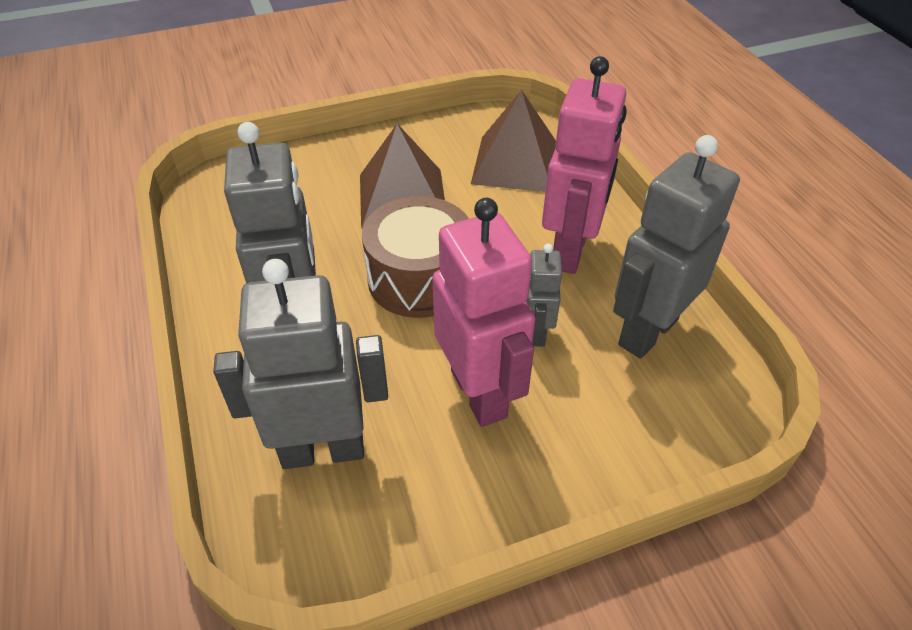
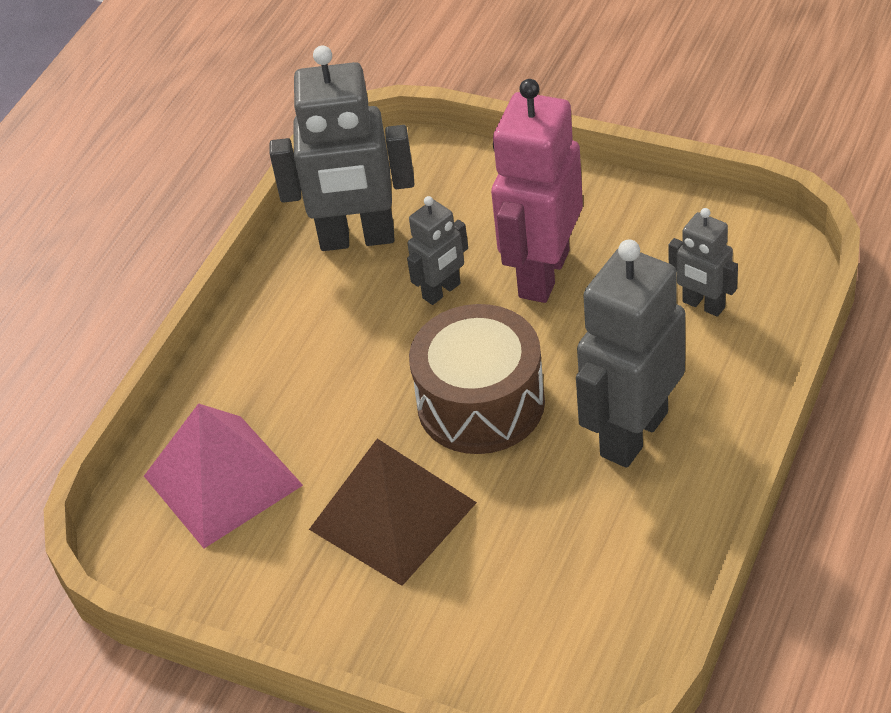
camera: 130 degrees left, 0 degrees up
(323, 450) = (703, 305): grey robot -> grey robot, size x0.52
(516, 163) = (222, 480): brown pyramid -> pink pyramid
(570, 251) = (315, 342): pink robot -> none

